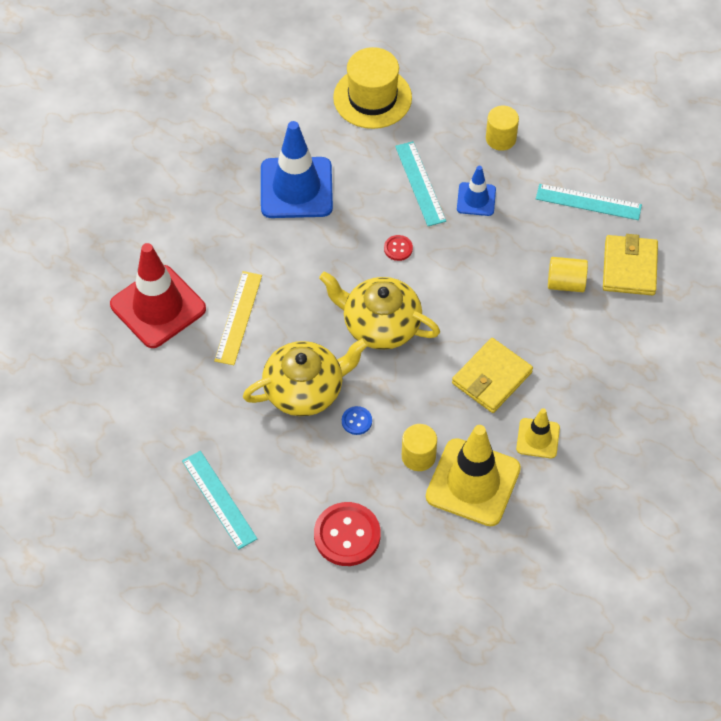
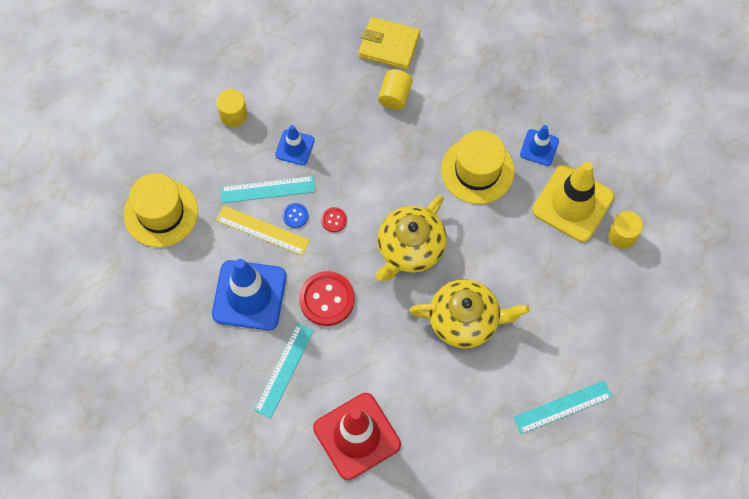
camera: 80 degrees left, 10 degrees up
(238, 318) = (381, 366): yellow ruler -> yellow ruler (262, 230)
(305, 389) = (465, 320): yellow teapot -> yellow teapot turned 105 degrees clockwise
(347, 535) = (609, 308): red button -> red button (327, 299)
(356, 421) = (502, 283): blue button -> blue button (295, 216)
(418, 456) = (543, 240): yellow cylinder -> yellow cylinder (622, 236)
(492, 378) = (477, 170): yellow wallet -> yellow hat
(538, 438) = (539, 147): yellow traffic cone -> blue traffic cone
(588, 202) = (316, 61): turquoise ruler -> turquoise ruler (284, 370)

